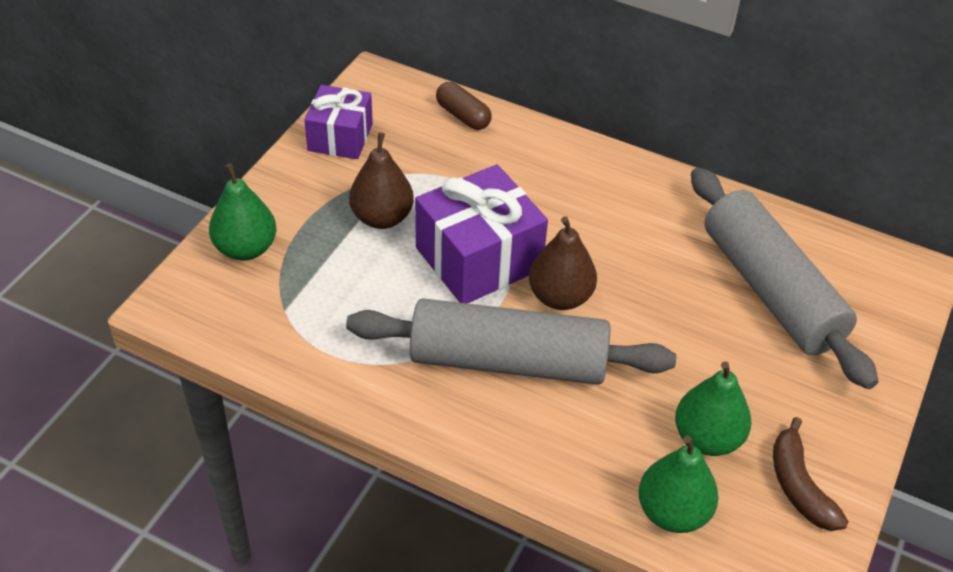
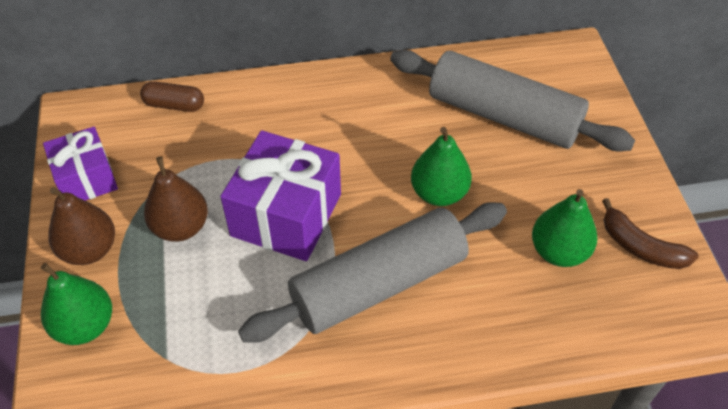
camera: 35 degrees left, 5 degrees up
(560, 297) = (372, 208): brown pear -> brown pear (89, 250)
(672, 512) = (585, 323): green pear -> green pear (439, 193)

